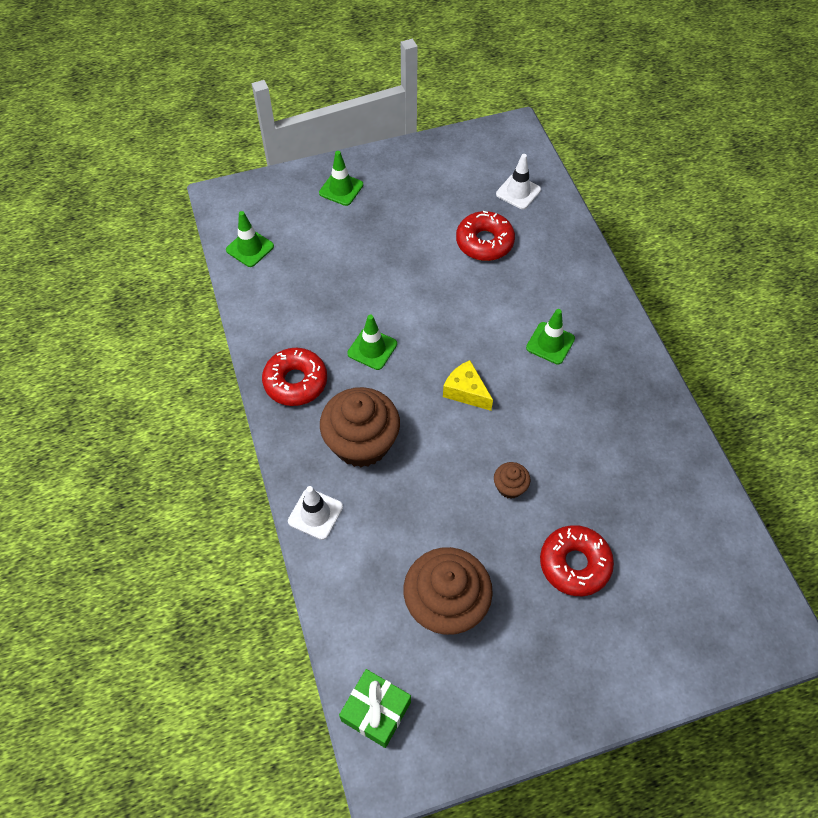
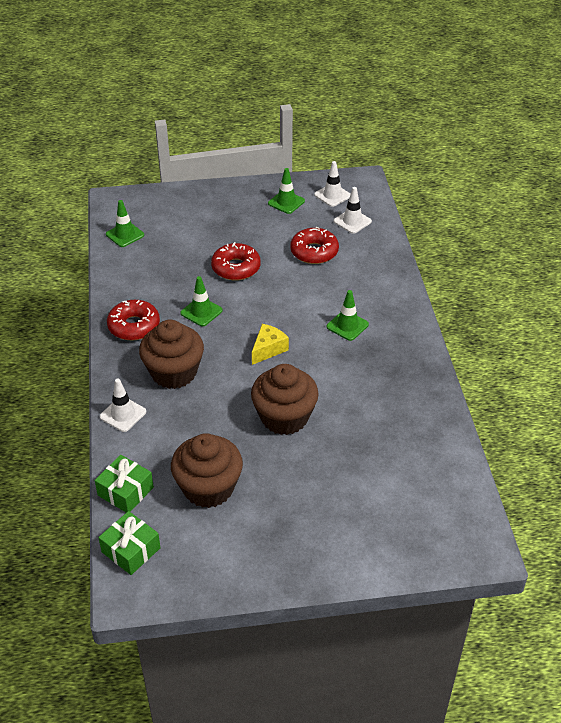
camera: 10 degrees right, 15 degrees down
(341, 189) = (209, 204): green traffic cone -> green traffic cone (286, 202)
(347, 626) = (125, 491): none -> green gift
(466, 391) = (268, 349): yellow cheese -> yellow cheese turned 75 degrees clockwise
(485, 157) = (332, 195): none -> white traffic cone
(510, 487) = (284, 417): brown cupcake -> brown cupcake, size x2.20
(574, 564) = (321, 476): red donut -> red donut (236, 268)

